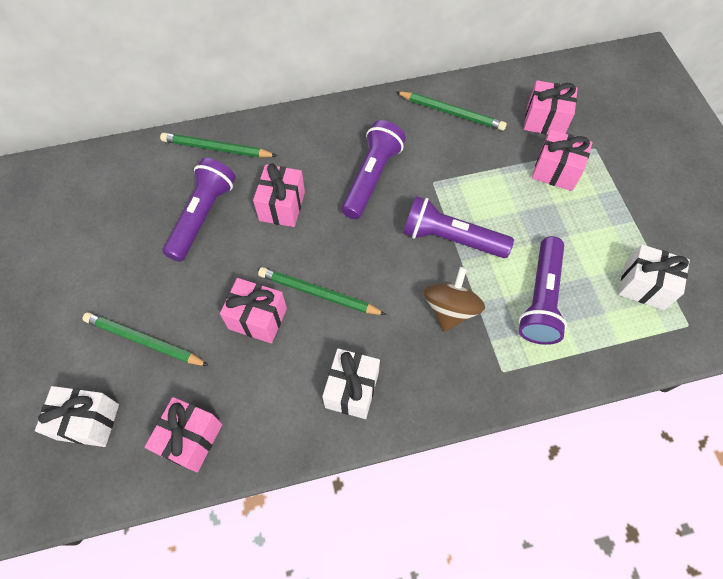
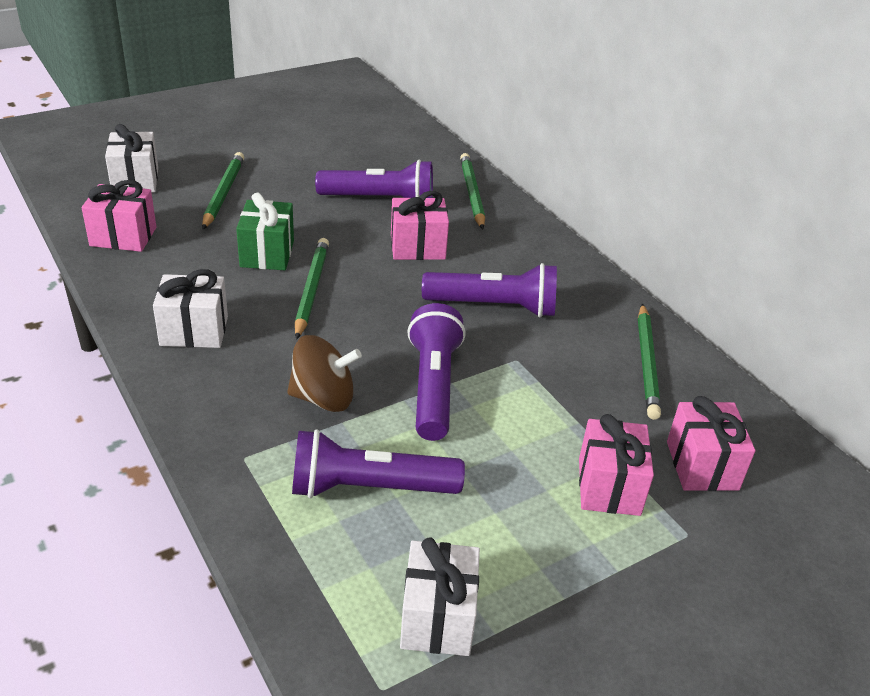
camera: 70 degrees right, 25 degrees down
(257, 318) = (267, 254): pink gift -> green gift

